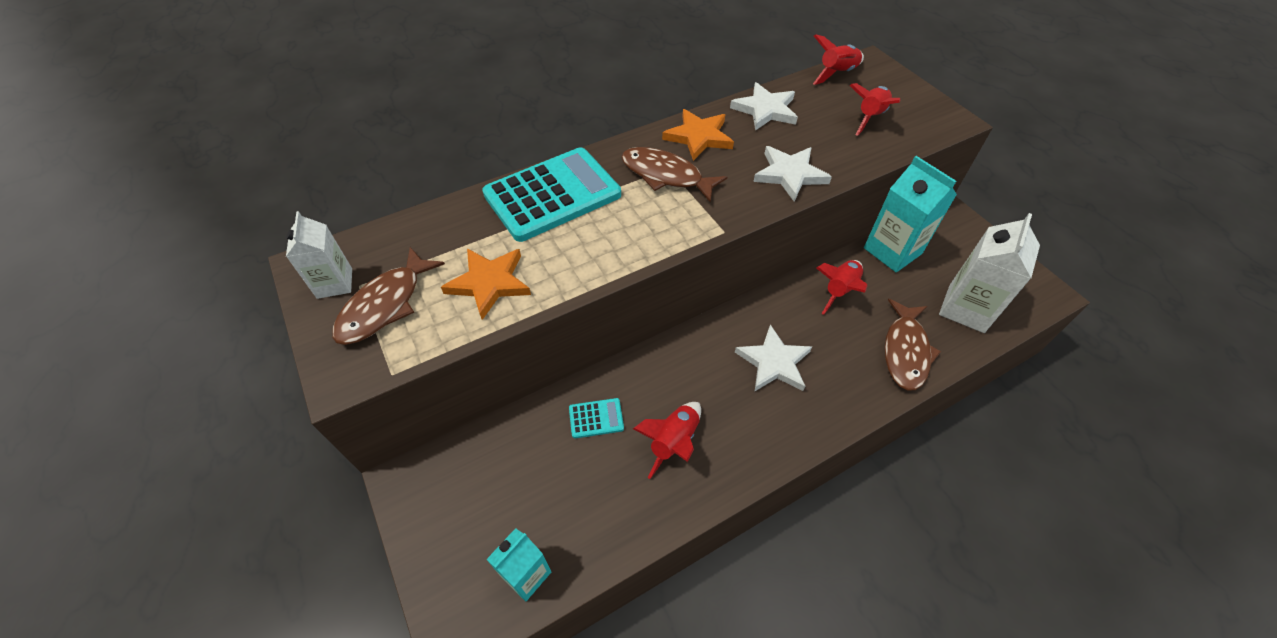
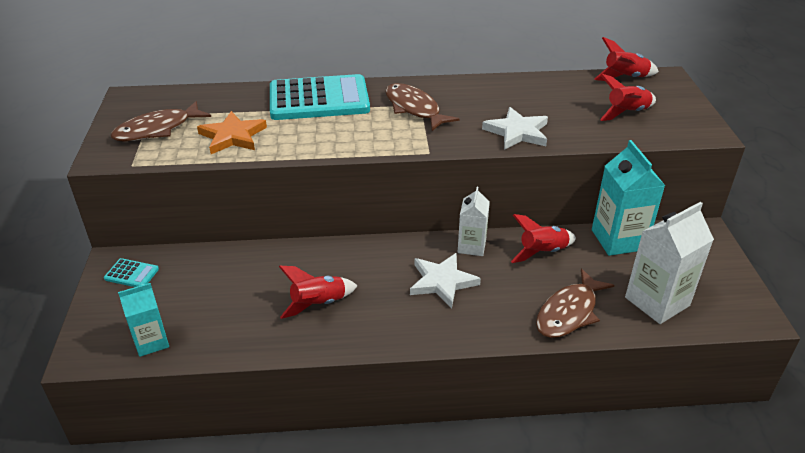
camera: 25 degrees right, 15 degrees down
(335, 283) = (136, 110): white carton -> white carton (471, 246)
(596, 418) = (272, 270): turquoise calculator -> turquoise calculator (131, 274)
(698, 137) = (463, 92): orange star -> none
(765, 110) = (536, 87): white star -> none

